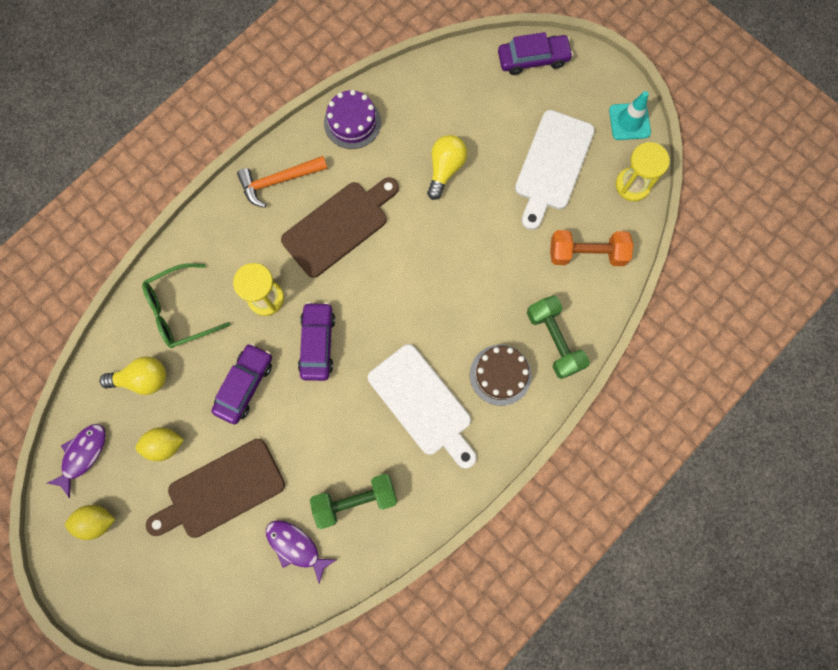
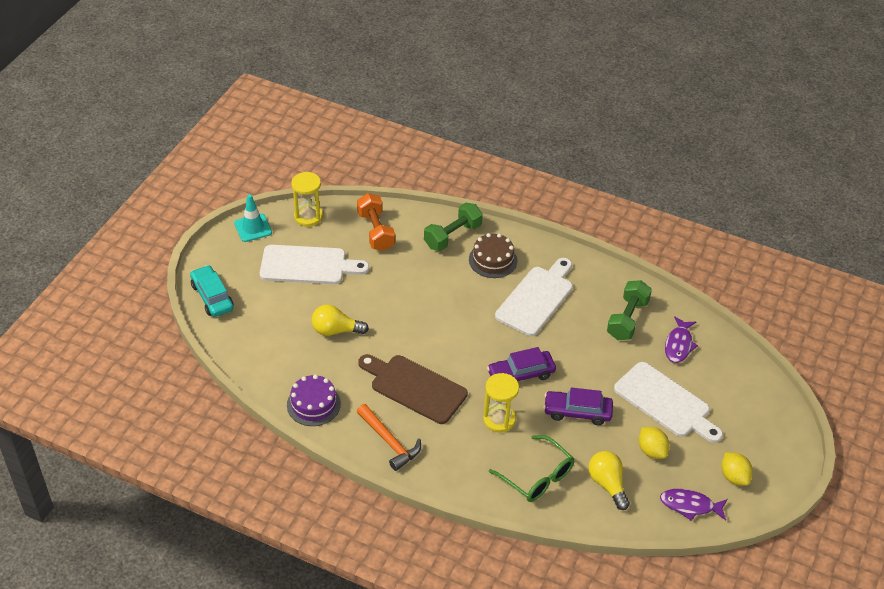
camera: 110 degrees left, 30 degrees down
(221, 491) = (665, 402): brown cutting board -> white cutting board
(355, 500) = (627, 319): green dumbbell -> green dumbbell turned 60 degrees clockwise
(533, 59) = (212, 297): purple car -> turquoise car

